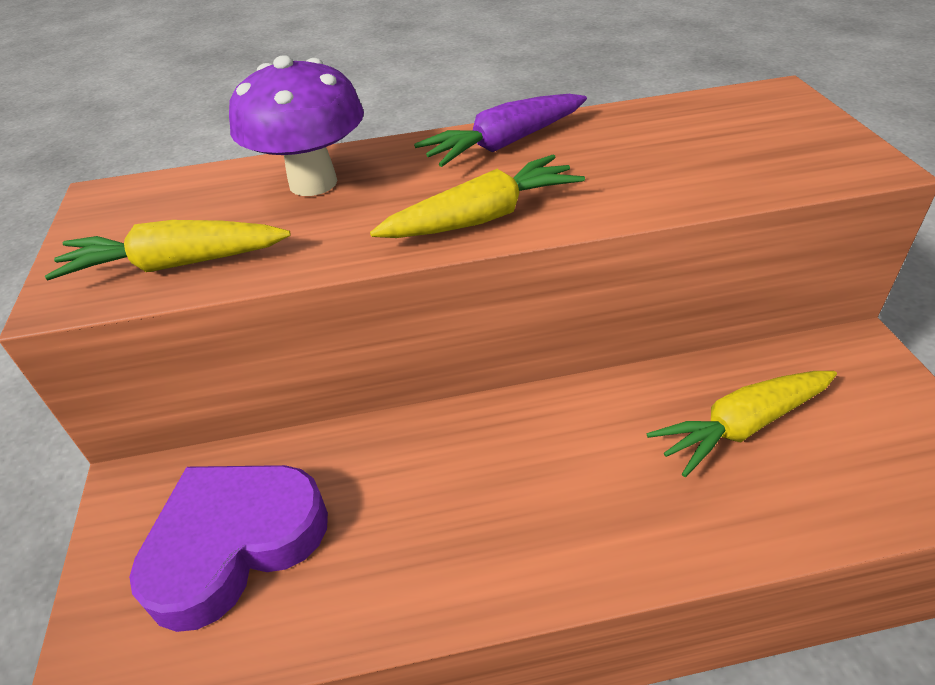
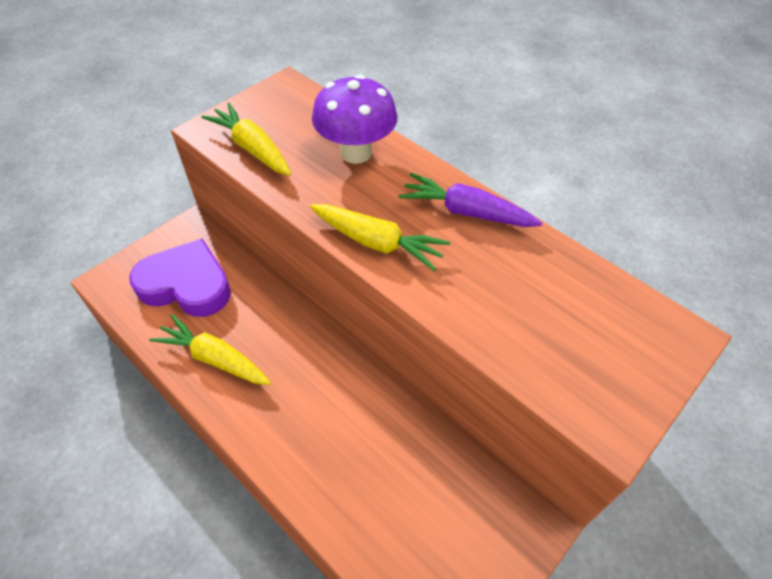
camera: 50 degrees right, 10 degrees up
(741, 426) = (404, 473): yellow carrot -> yellow carrot (214, 358)

